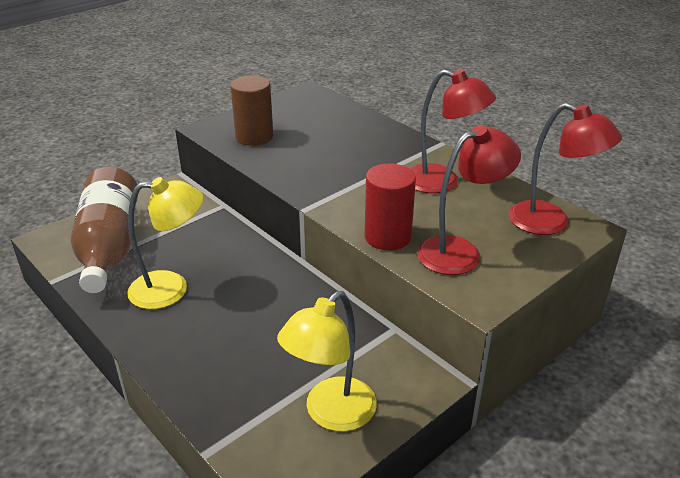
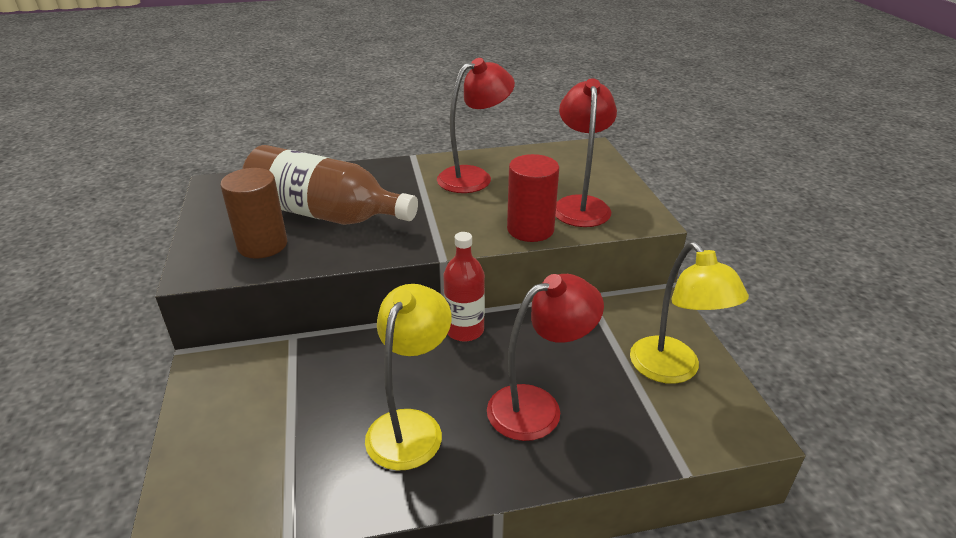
camera: 60 degrees left, 0 degrees up
(110, 246) = (268, 462): brown bottle -> brown bottle (325, 214)
(289, 275) = (464, 330): none -> red bottle
(551, 223) = (575, 157): red lamp -> red lamp (538, 406)

